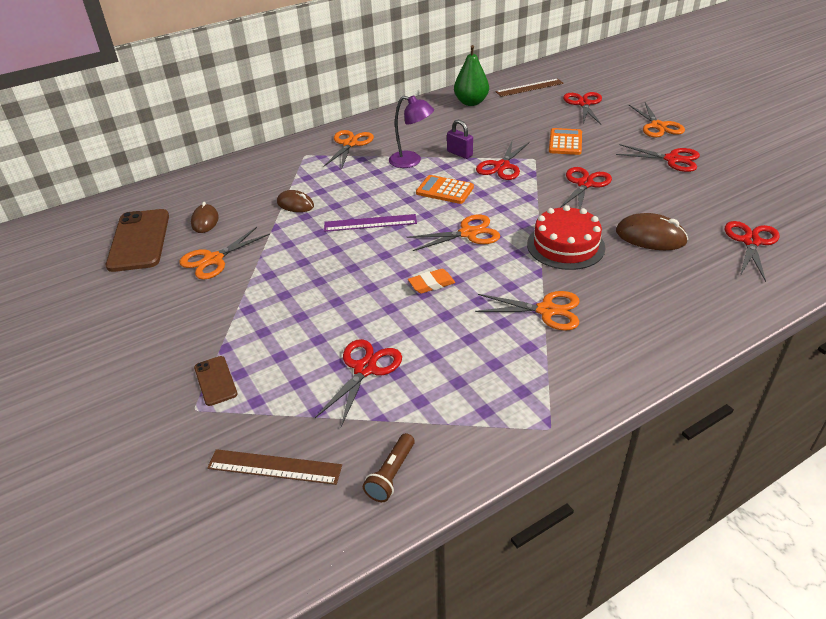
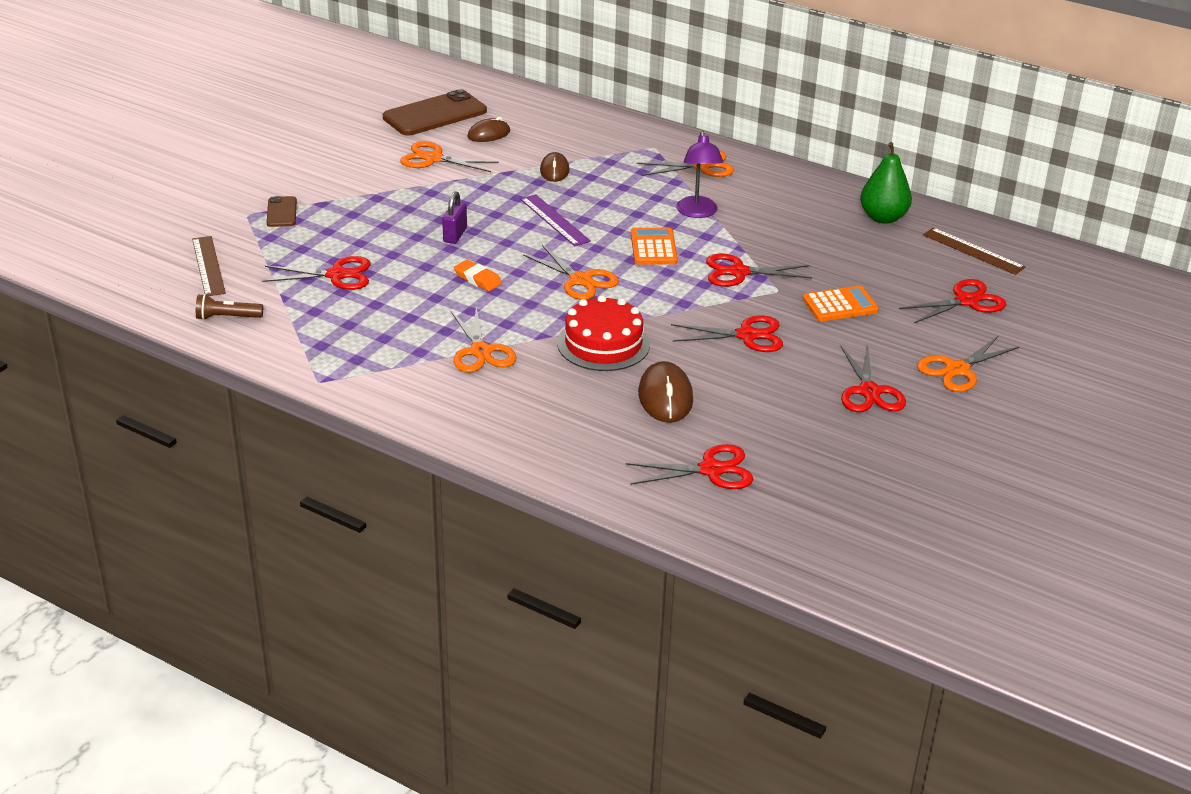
camera: 60 degrees right, 5 degrees down
(215, 381) = (281, 212): brown phone -> brown phone turned 45 degrees counterclockwise
(459, 153) = (743, 239): purple padlock -> purple padlock (455, 235)

